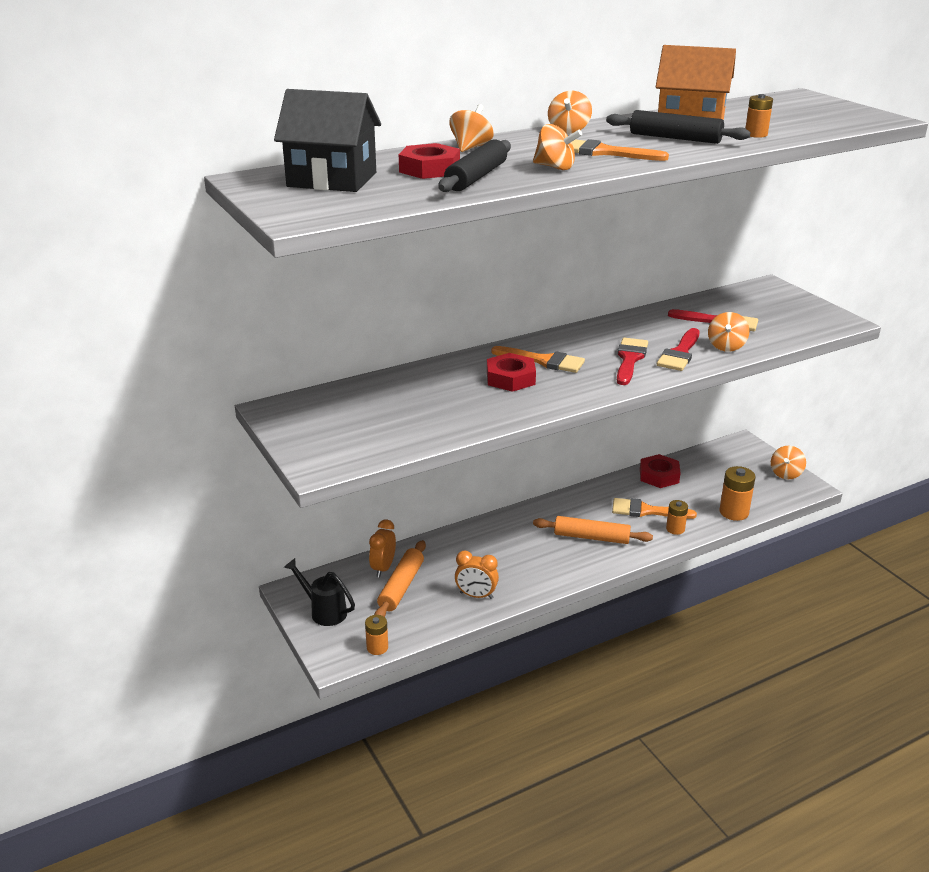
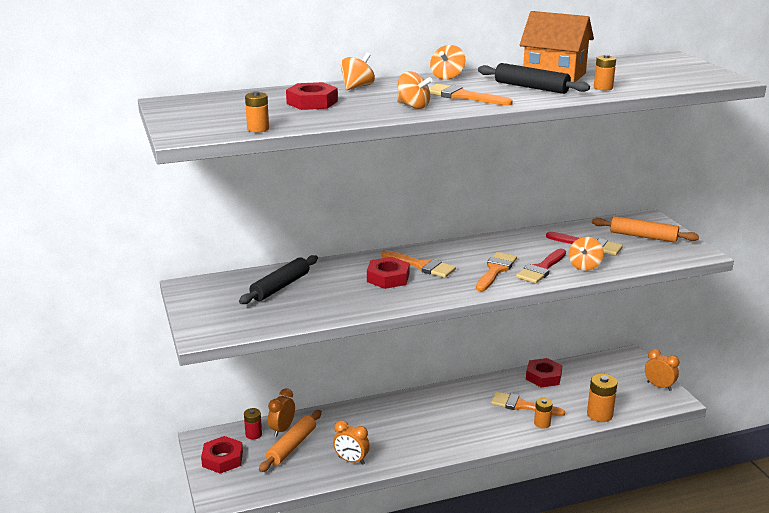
camera: 10 degrees right, 5 degrees down
(324, 611) = (222, 459): black watering can -> red nut
(332, 180) = (230, 107): black house -> none
(351, 577) = (253, 434): none -> red battery
(377, 647) = (255, 493): orange battery -> orange battery (258, 129)
(476, 177) = (344, 111): black rolling pin -> black rolling pin (280, 286)
(591, 537) = (466, 423): orange rolling pin -> orange rolling pin (643, 236)
(630, 359) = (495, 270): red brush -> orange brush
(786, 474) = (659, 386): orange spinning top -> orange clock

